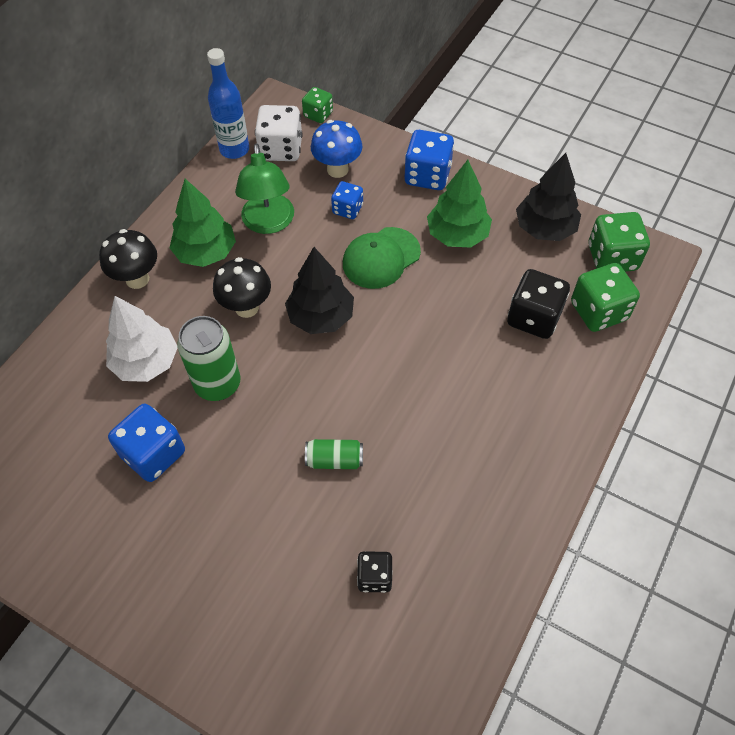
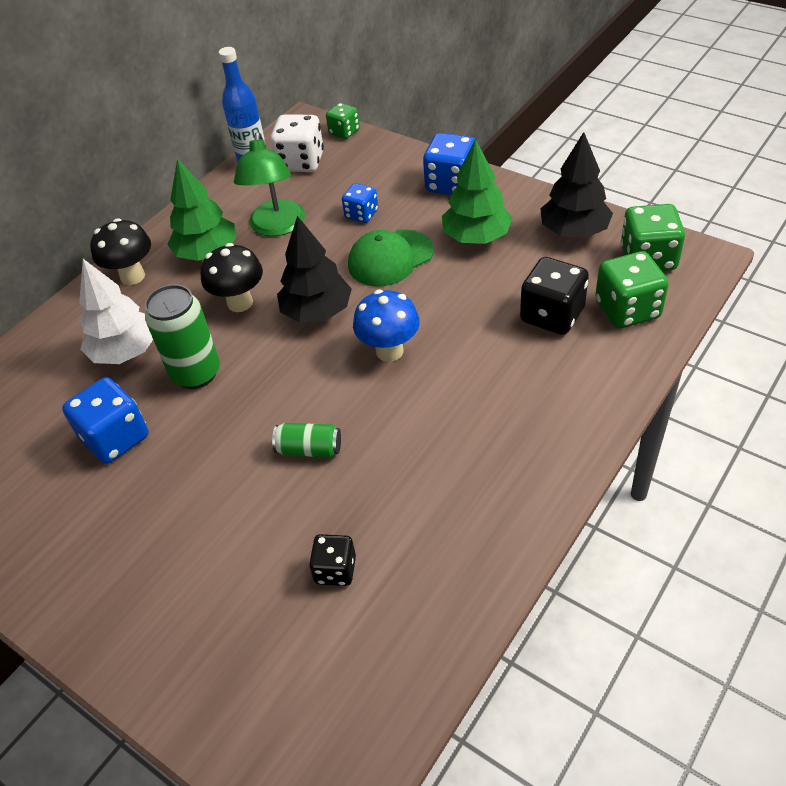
camera: 10 degrees right, 10 degrees down
(337, 169) = (356, 179): blue mushroom -> blue mushroom (389, 351)

